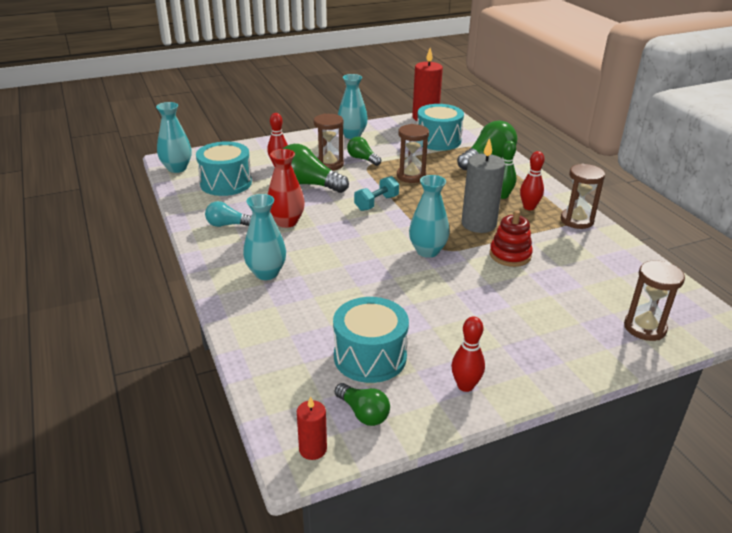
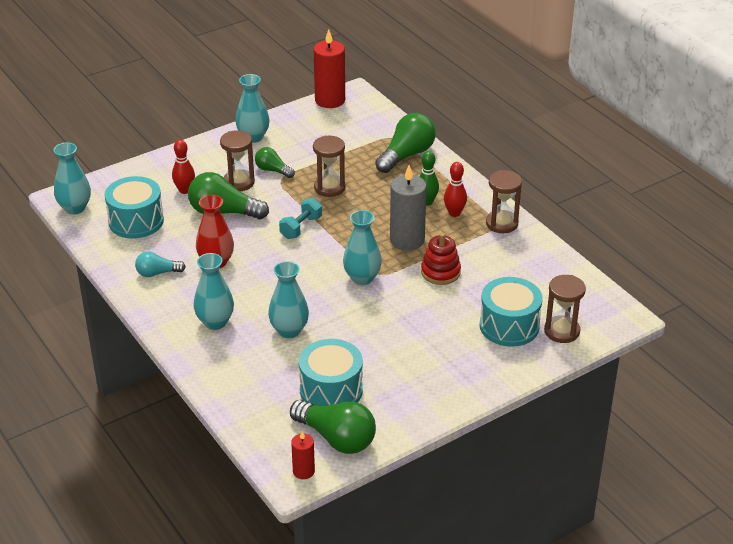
camera: 10 degrees left, 5 degrees up
(340, 290) = (289, 330): none -> turquoise vase
(363, 413) = (336, 438): green light bulb -> green light bulb, size x1.76
(438, 140) = (350, 133): turquoise drum -> turquoise drum (509, 326)
(465, 386) = (415, 404): red bowling pin -> none

